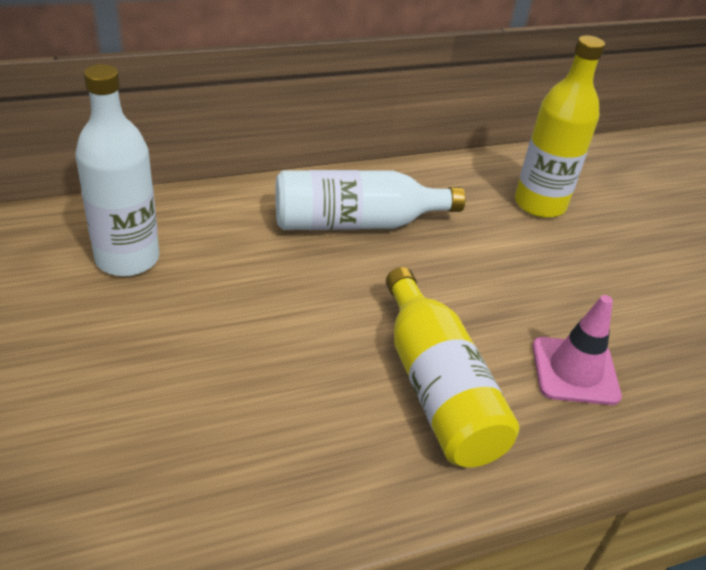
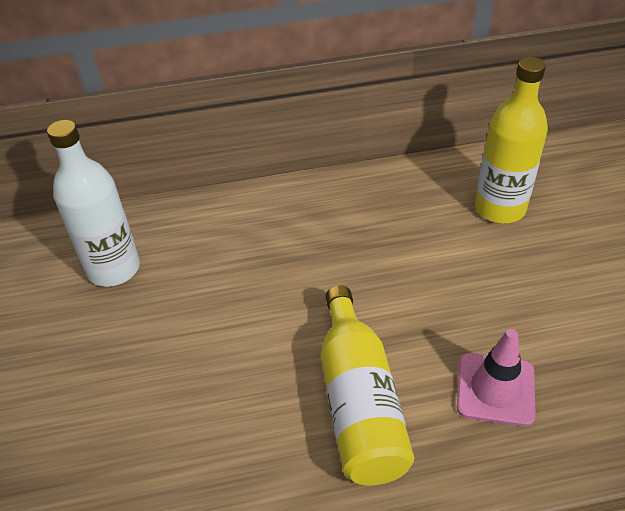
camera: 15 degrees right, 5 degrees up
(356, 223) = (318, 231): white bottle -> none

